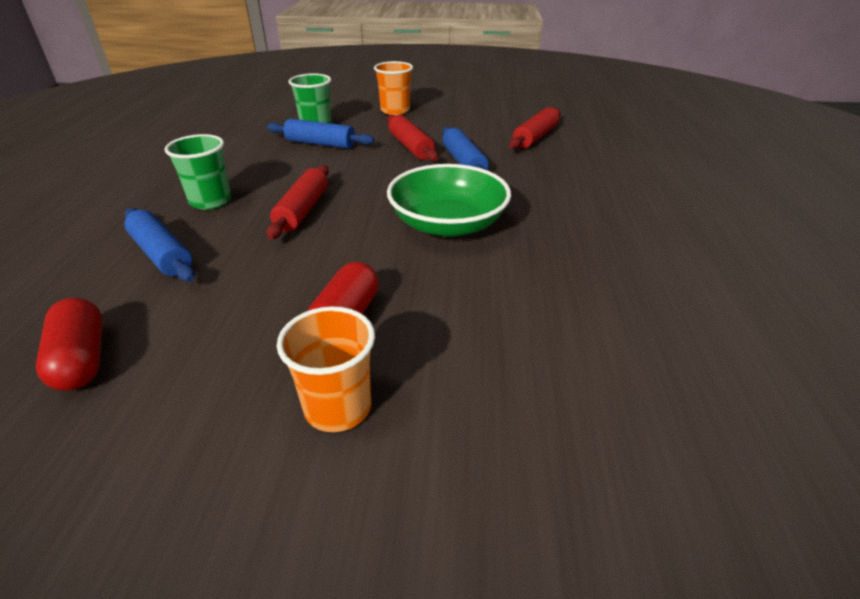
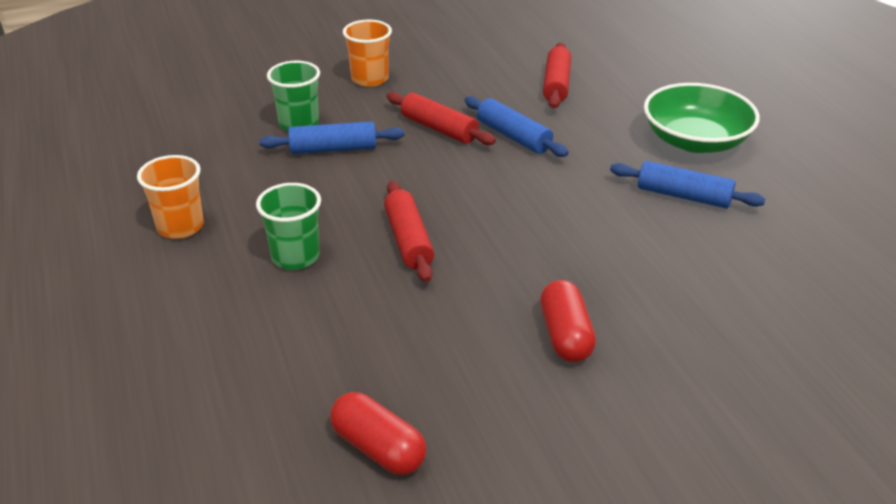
camera: 25 degrees left, 0 degrees up
(162, 254) = (321, 331): blue rolling pin -> blue rolling pin (683, 196)
(338, 407) = (632, 407): orange cup -> orange cup (180, 227)
(448, 224) = (564, 215): green bowl -> green bowl (695, 141)

